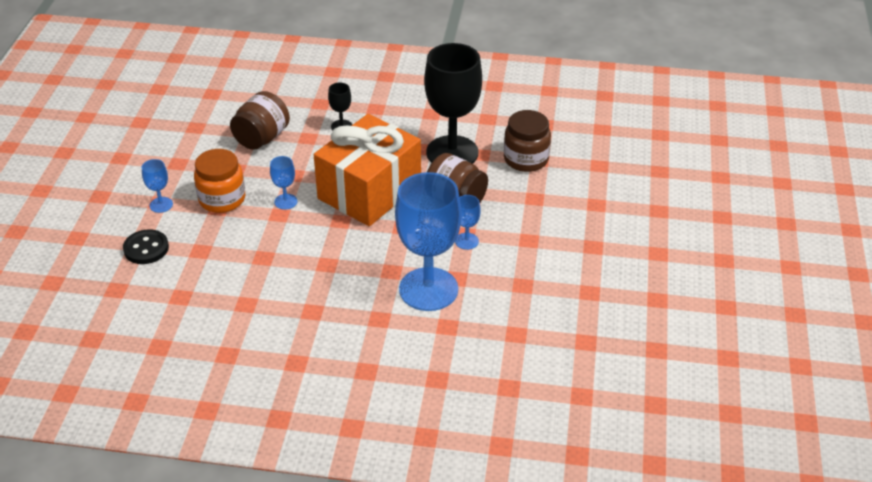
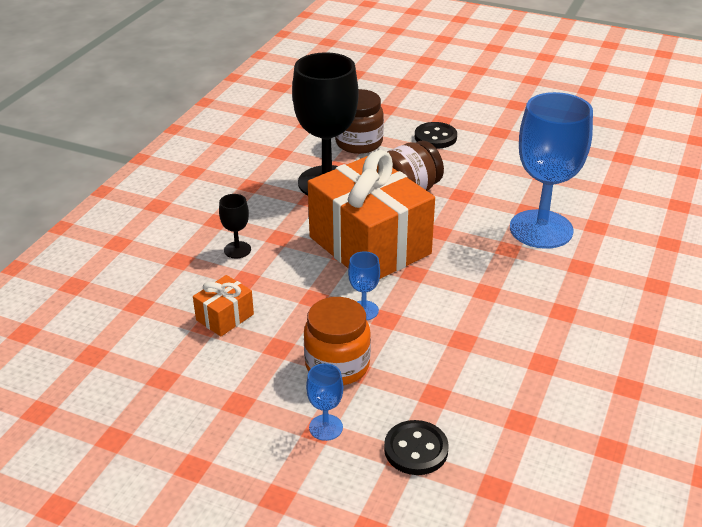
camera: 75 degrees left, 5 degrees down
(262, 138) = (225, 317): brown jar -> orange gift
(466, 241) = (473, 196): blue goblet -> none
(560, 204) = (435, 137): none -> black button

